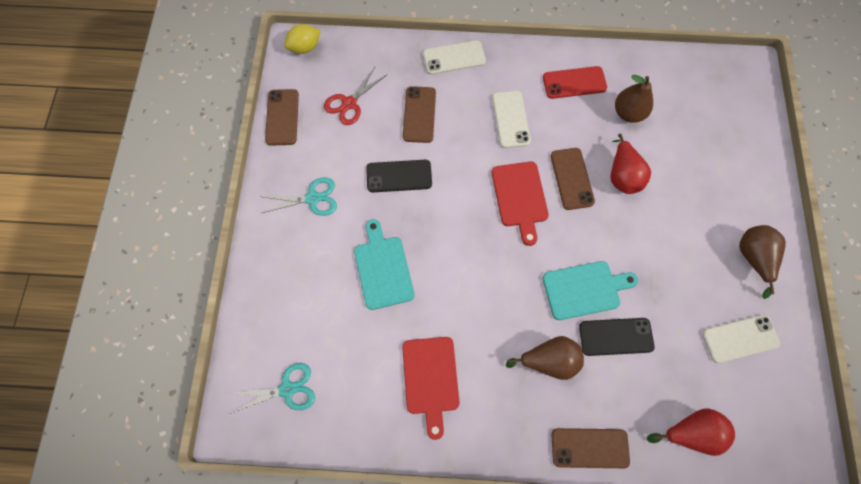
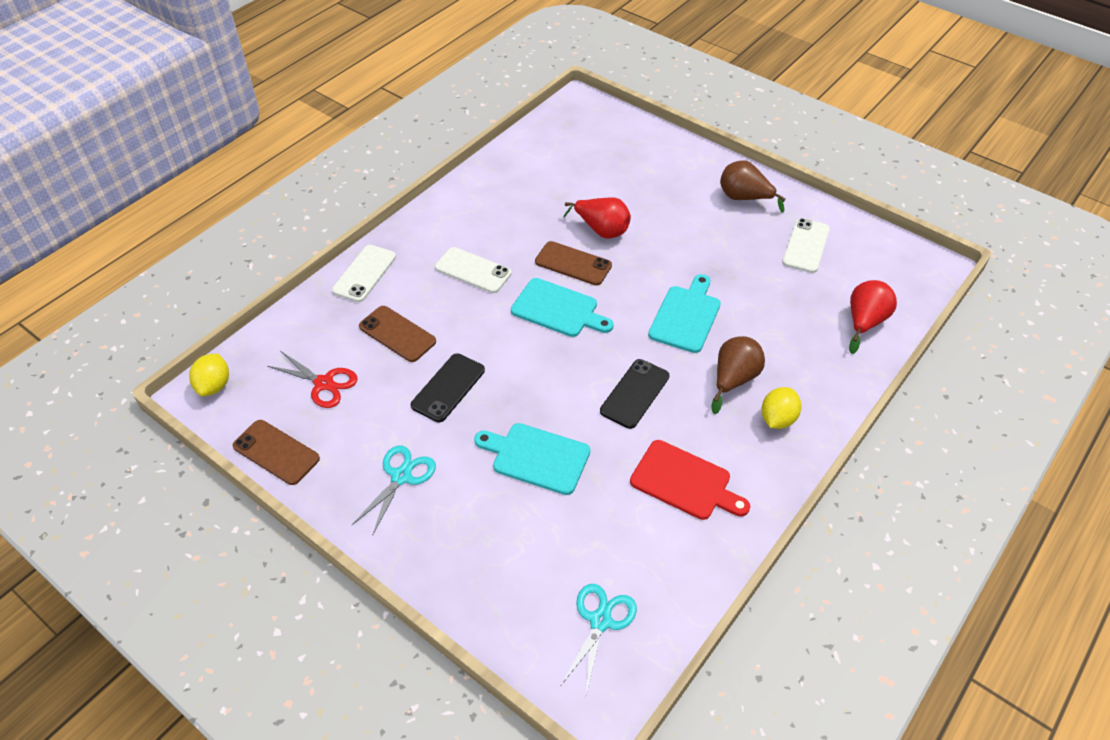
camera: 55 degrees left, 20 degrees down
(349, 103) = (324, 383): red scissors -> red scissors turned 45 degrees counterclockwise
(520, 197) = (558, 309): red cutting board -> turquoise cutting board
(535, 415) = (777, 419): none -> yellow lemon
(574, 83) = (481, 208): red phone -> none
(589, 448) = (834, 397): brown phone -> none
(616, 336) = (746, 321): black phone -> black phone (634, 394)
(628, 113) = (546, 192): brown pear -> none

